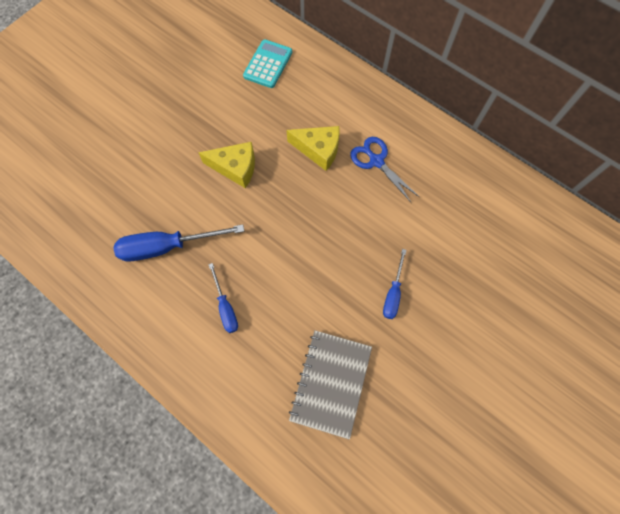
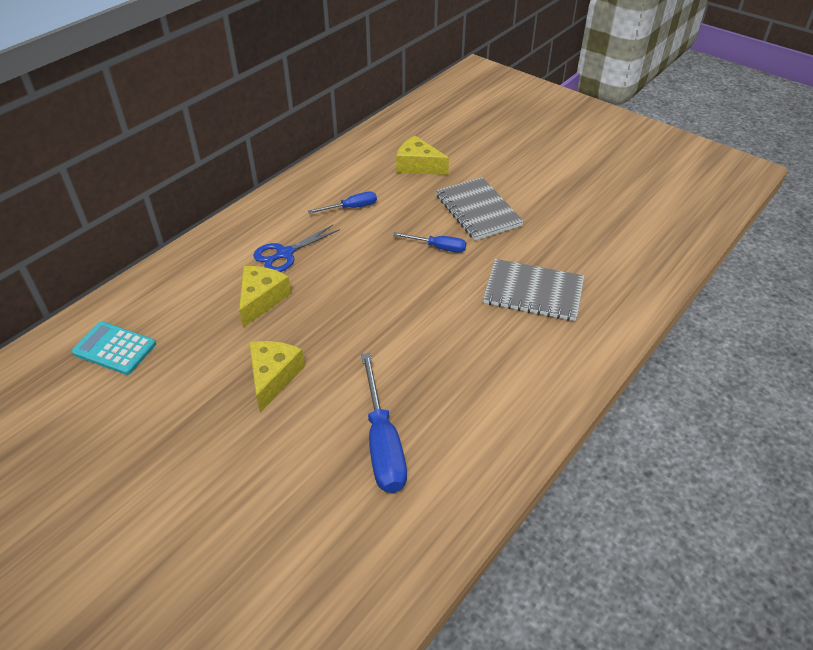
camera: 90 degrees left, 25 degrees down
(225, 307) = (461, 378): blue screwdriver -> blue screwdriver (351, 208)
(456, 337) = (478, 210): none -> grey notebook
(530, 276) = (418, 166): none -> yellow cheese

